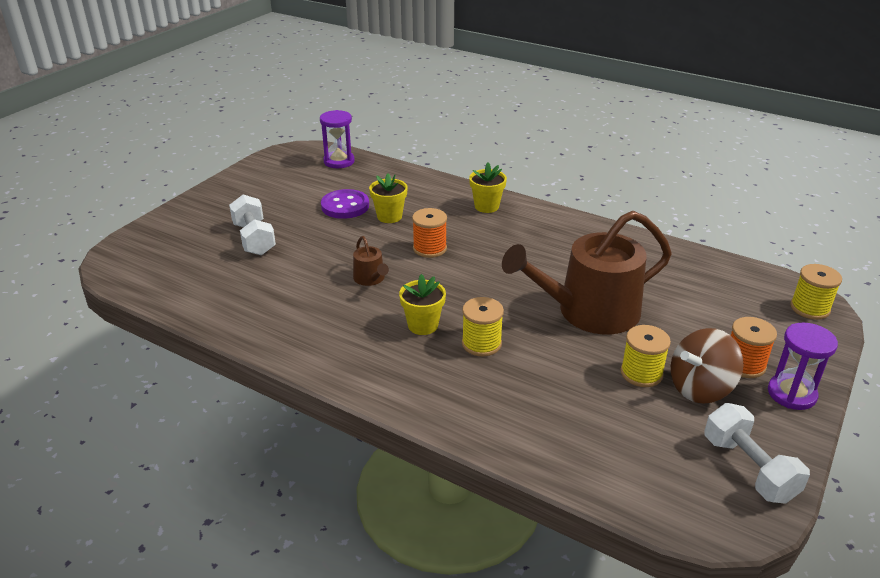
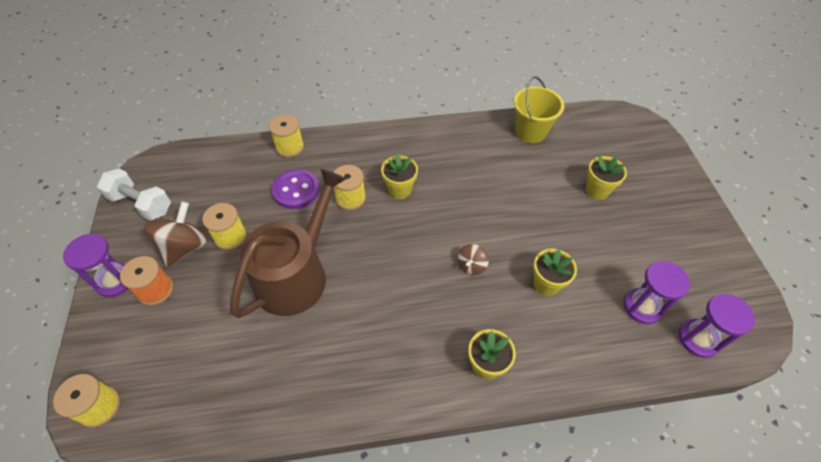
camera: 140 degrees right, 20 degrees up
(220, 305) = (530, 131): none -> yellow bucket
(254, 239) = (597, 190): white dumbbell -> yellow flower pot
(345, 206) = (595, 272): purple button -> purple button (296, 190)
(346, 182) = (642, 307): none -> purple hourglass
(370, 279) = (475, 206): brown watering can -> none
(429, 248) = (471, 265): orange spool -> brown spinning top
(503, 438) = (290, 147): none -> yellow spool

